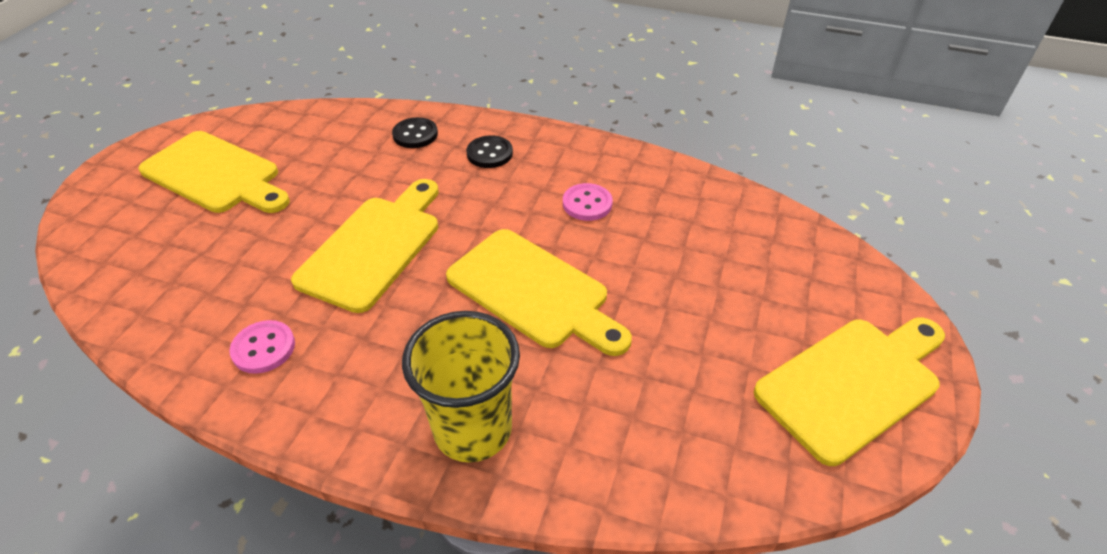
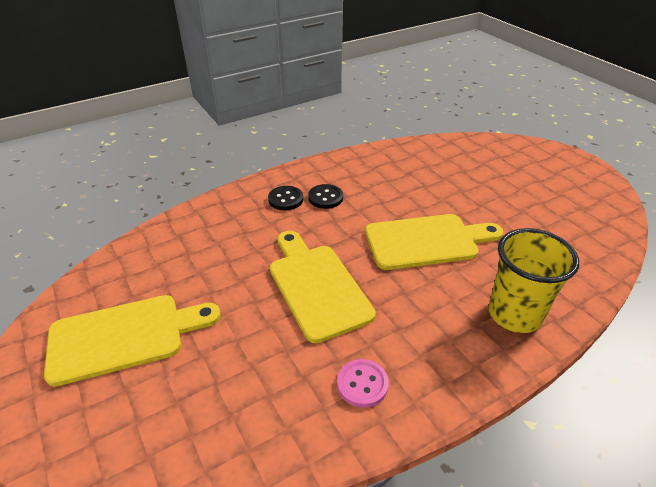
camera: 50 degrees left, 5 degrees down
(415, 134) = (223, 218): black button -> black button (325, 198)
(587, 204) = (375, 189): pink button -> none
(852, 383) = (573, 182): yellow cutting board -> none

